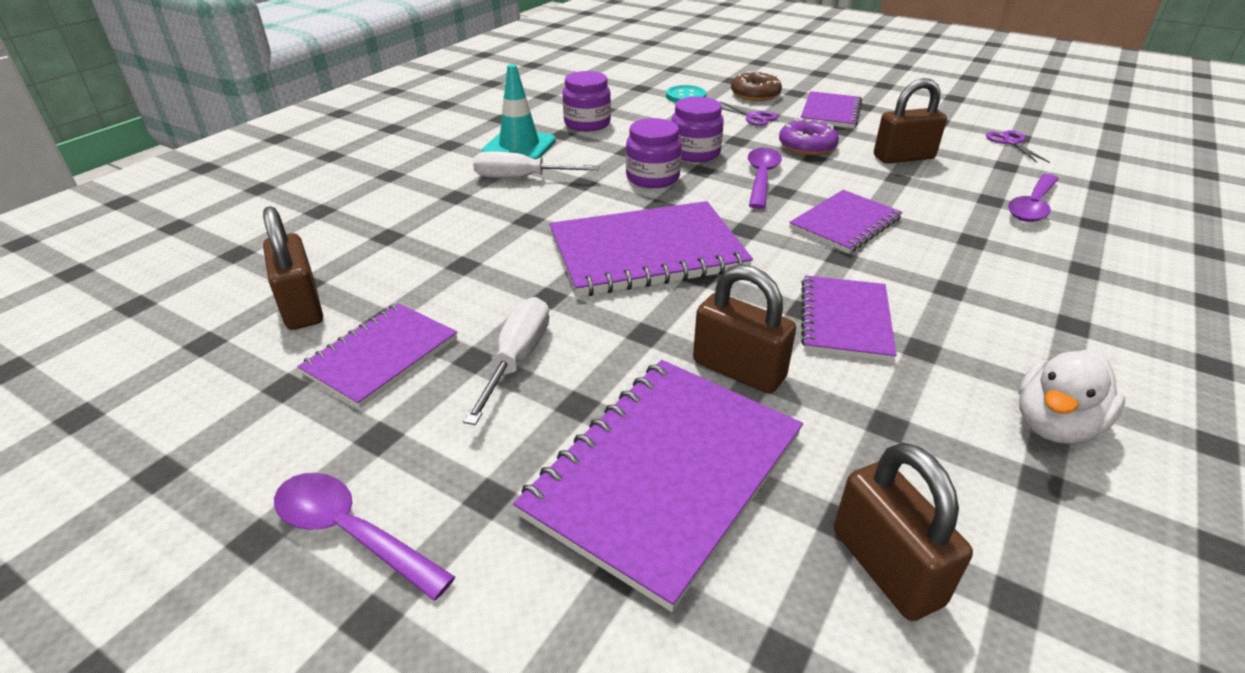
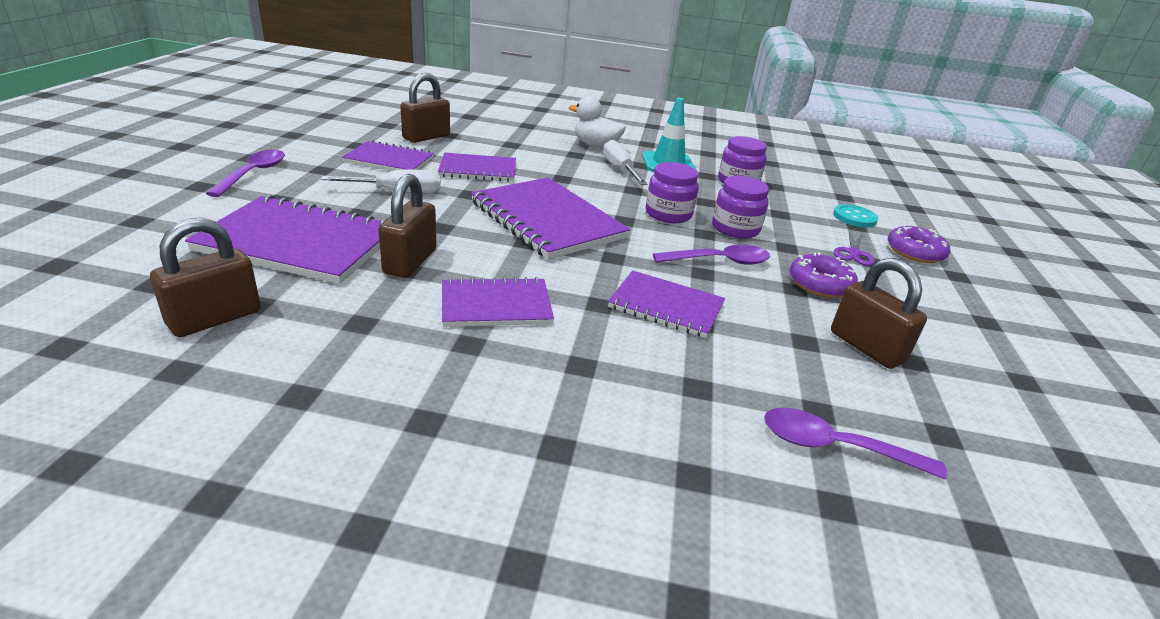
camera: 65 degrees right, 5 degrees down
(755, 94) = (914, 252): brown donut -> purple donut
(830, 112) = (932, 298): purple notebook -> purple notebook (478, 170)
(1011, 142) = (1036, 447): purple scissors -> none
(1054, 425) = (376, 412): white duck -> white duck (596, 146)

